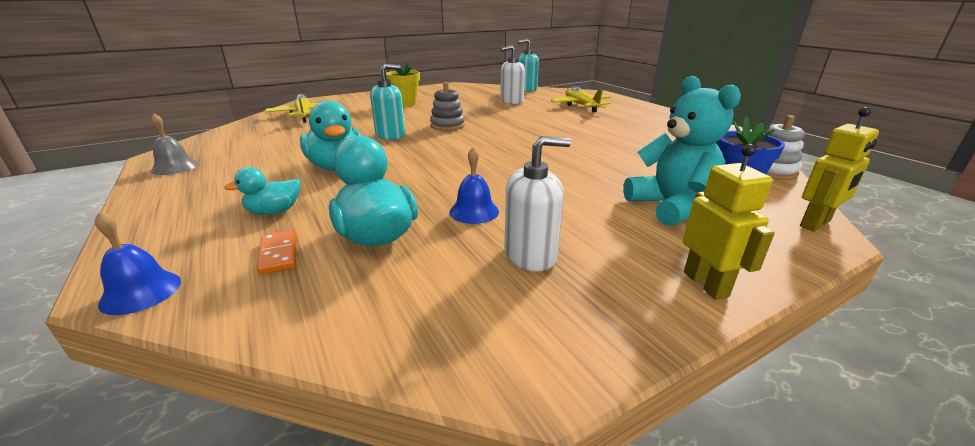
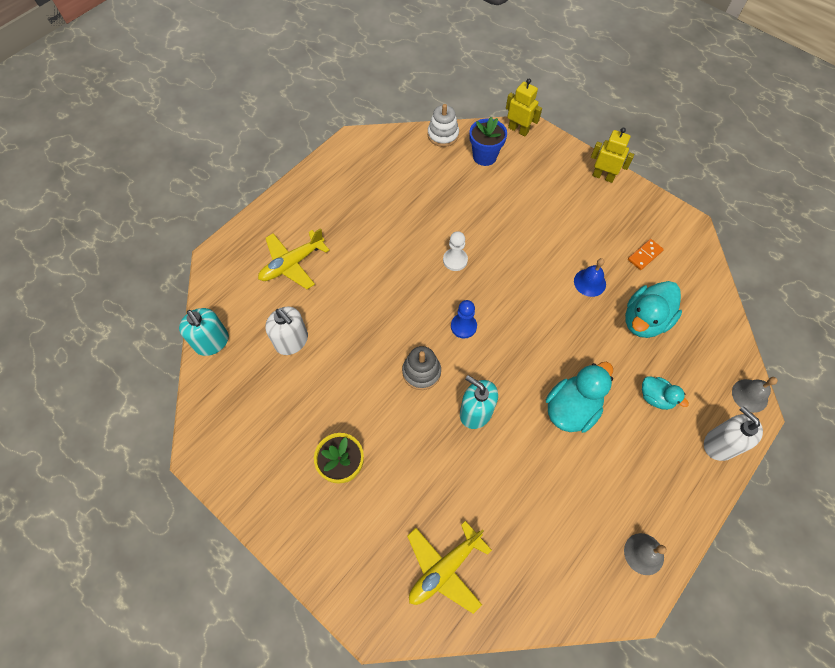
camera: 110 degrees left, 35 degrees up
(141, 292) = (749, 395): blue bell -> grey bell
(278, 254) = (688, 357): orange domino -> orange domino (644, 255)
(475, 142) = (463, 326): none -> blue pawn
(530, 255) = (619, 243): white soap dispenser -> white soap dispenser (720, 444)
(556, 150) = (455, 260): none -> white pawn
(671, 206) = (529, 187): turquoise teddy bear -> none
(706, 284) = (603, 176): yellow robot -> yellow robot turned 60 degrees clockwise

